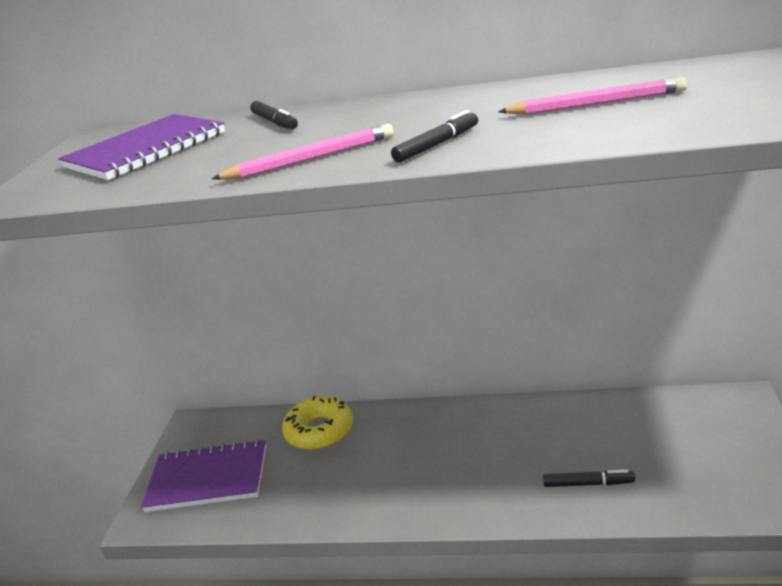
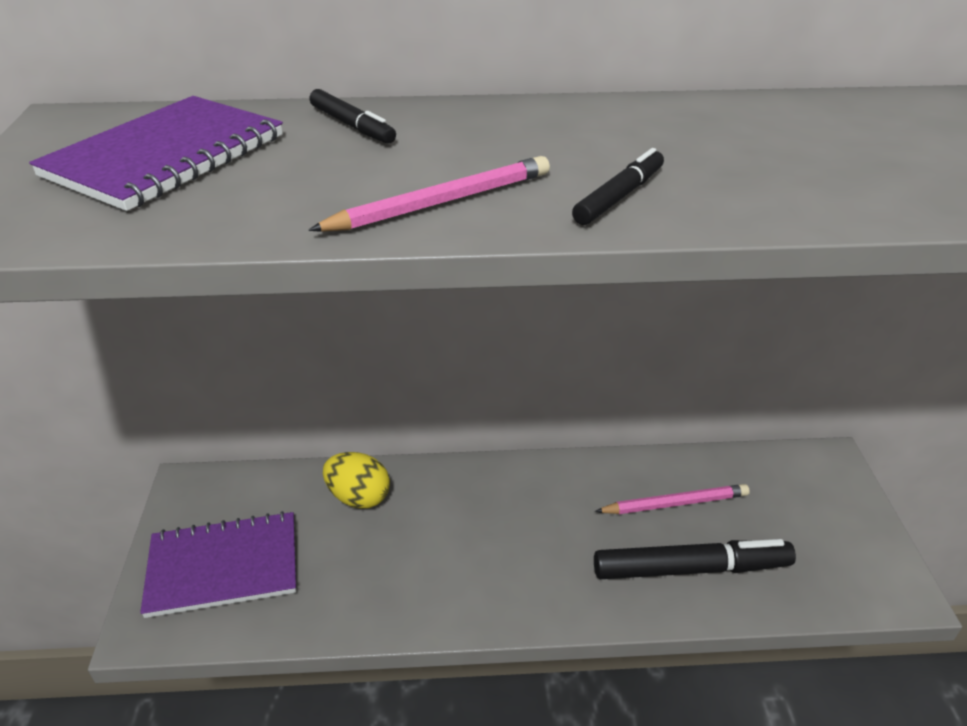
camera: 15 degrees left, 10 degrees up
(319, 431) = (358, 497): yellow donut -> yellow egg
(588, 484) = (690, 568): black marker -> black marker, size x1.97
(596, 103) = (798, 148): pink pencil -> pink pencil (675, 503)

